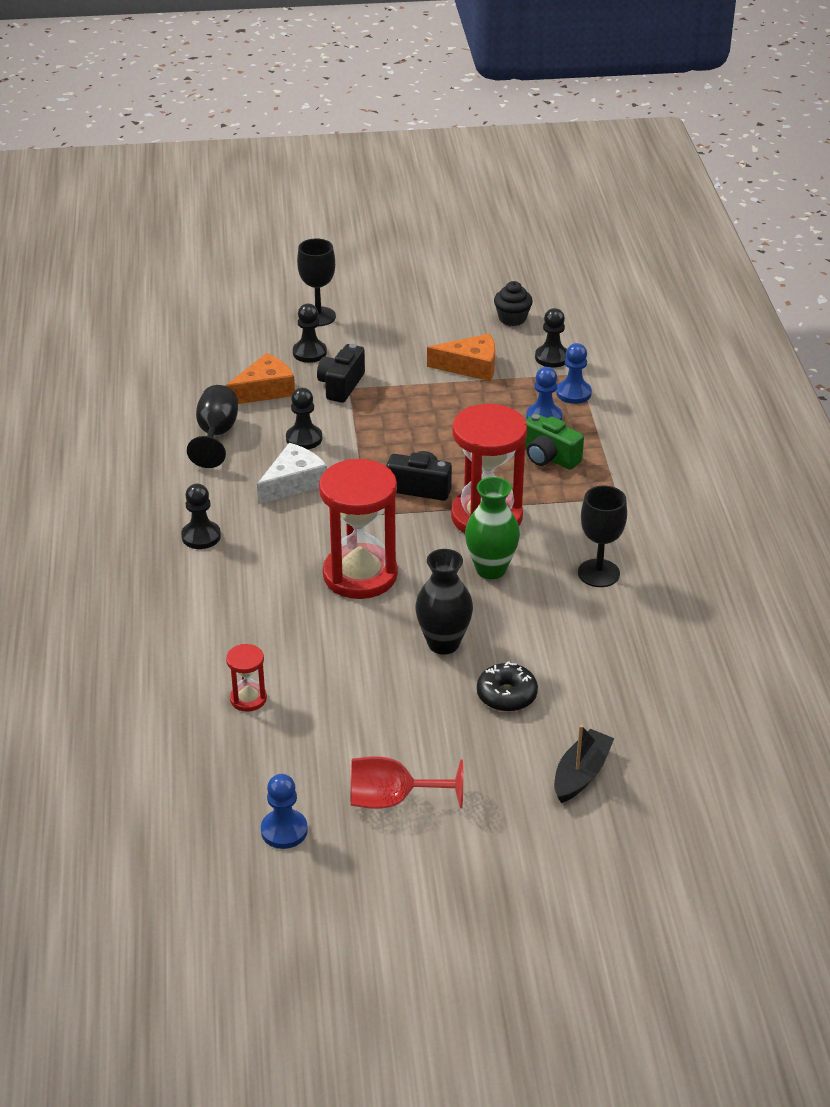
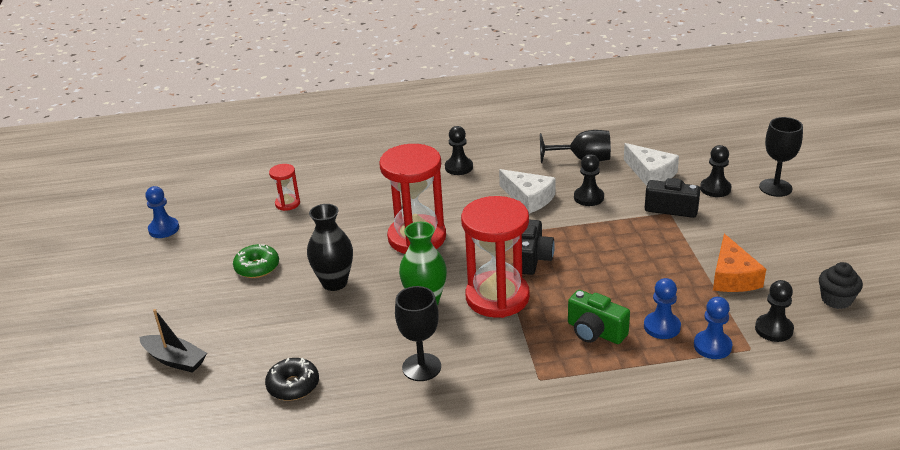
camera: 90 degrees right, 5 degrees down
(265, 390) = (650, 173): orange cheese -> white cheese
(392, 800) = (177, 270): red goblet -> none
(400, 717) = (257, 267): none -> green donut
(506, 695) = (271, 318): black donut -> black donut (293, 386)
(549, 457) = (595, 332): green camera -> green camera turned 90 degrees counterclockwise

